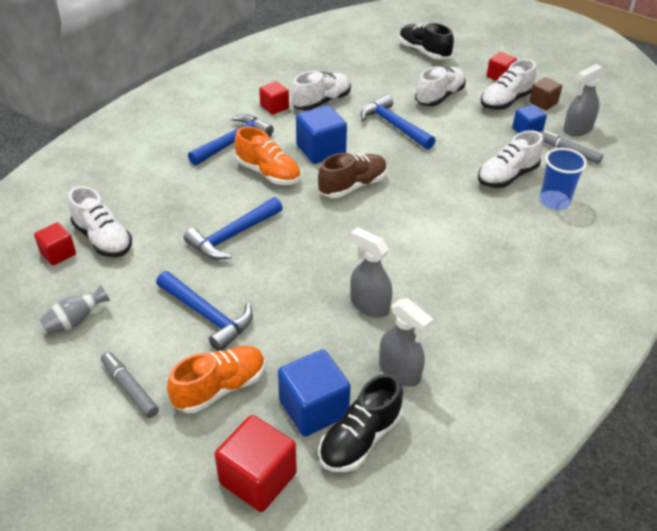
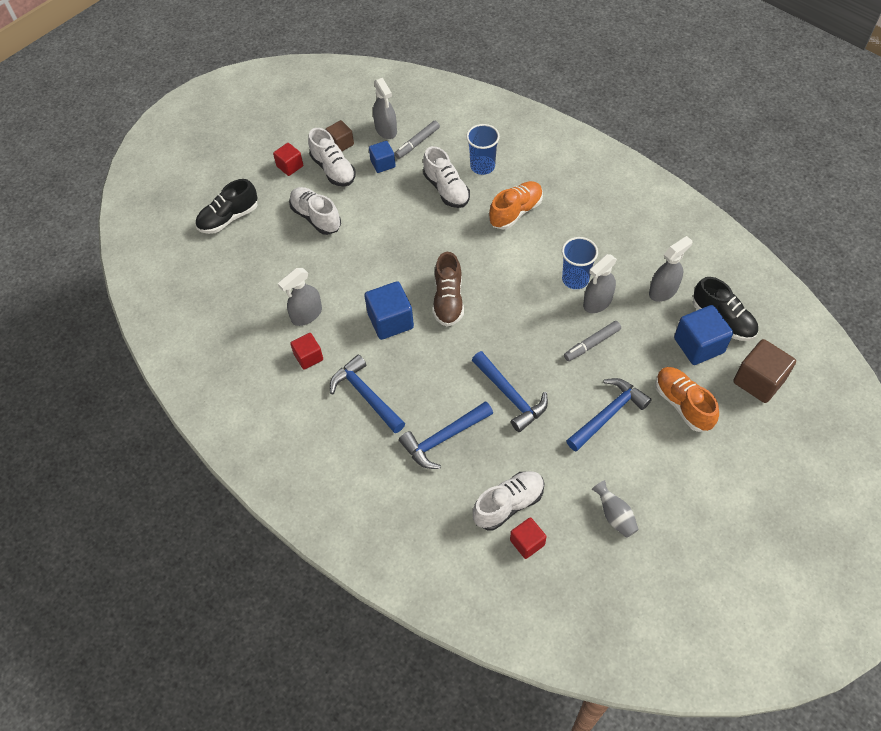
camera: 80 degrees left, 15 degrees up
(130, 388) = (686, 467): grey marker -> grey marker (592, 344)
(258, 478) = (758, 381): red cube -> brown cube
(268, 173) = (421, 365): orange shoe -> orange shoe (516, 212)
(321, 102) = (306, 315): white shoe -> grey spray bottle
(352, 186) = (448, 300): brown shoe -> brown shoe turned 150 degrees counterclockwise
(394, 125) = (358, 259): blue hammer -> blue hammer (443, 438)
(401, 284) = (575, 279): none -> blue cup

